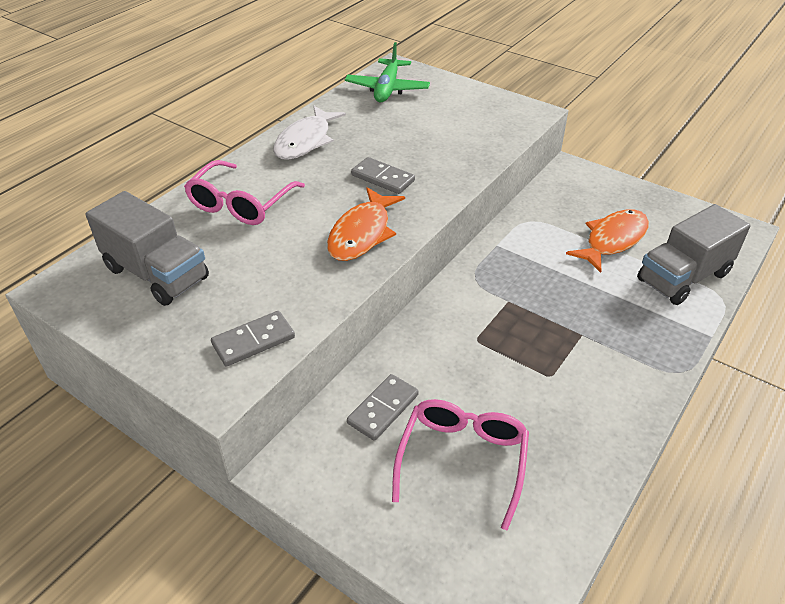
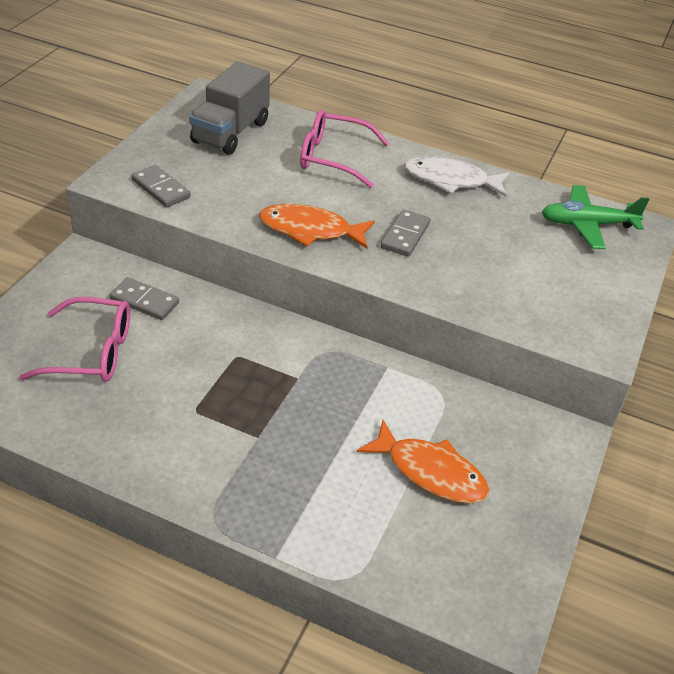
camera: 75 degrees right, 0 degrees up
(683, 277) = (378, 540): grey truck -> none

